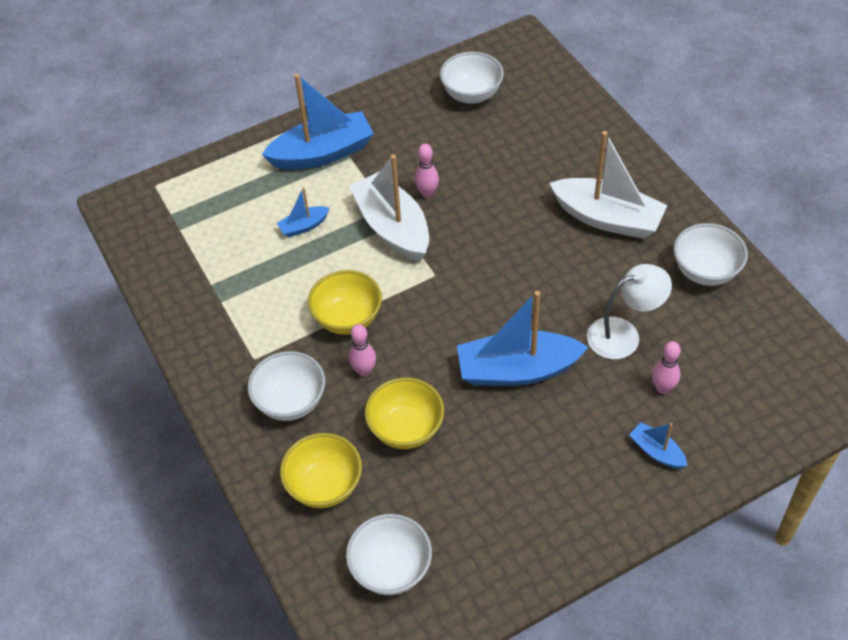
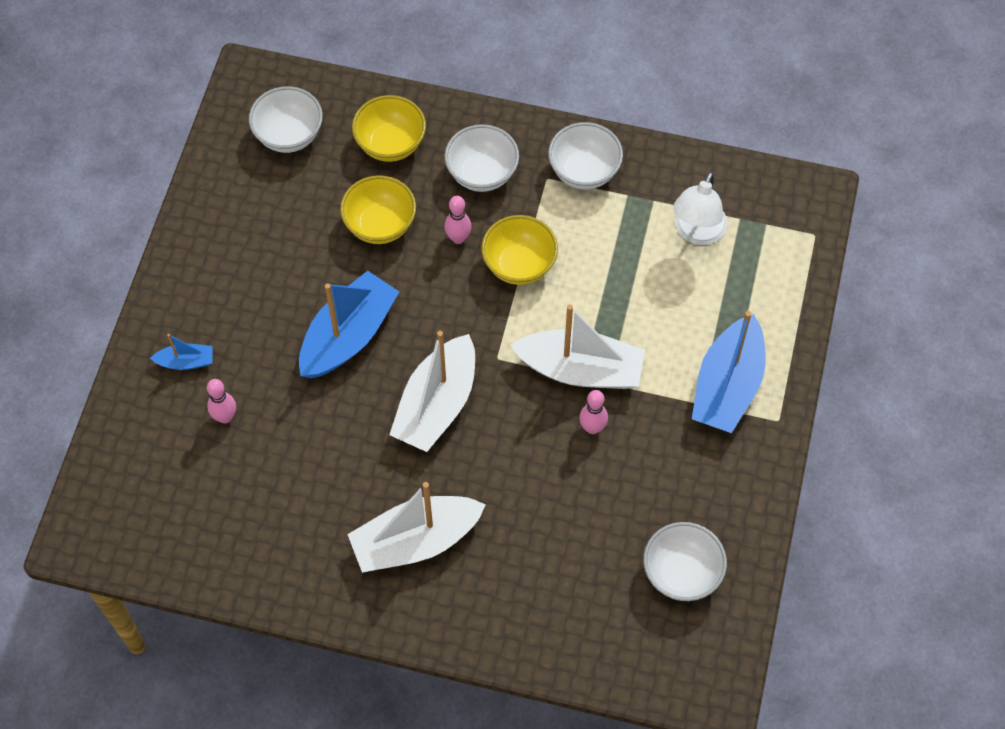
camera: 130 degrees right, 10 degrees up
(304, 226) = (651, 307): blue boat -> none
(507, 280) = (436, 405): none -> white boat
(623, 334) = (296, 437): white lamp -> white lamp (697, 232)
(705, 271) = (283, 559): white bowl -> white bowl (584, 171)

